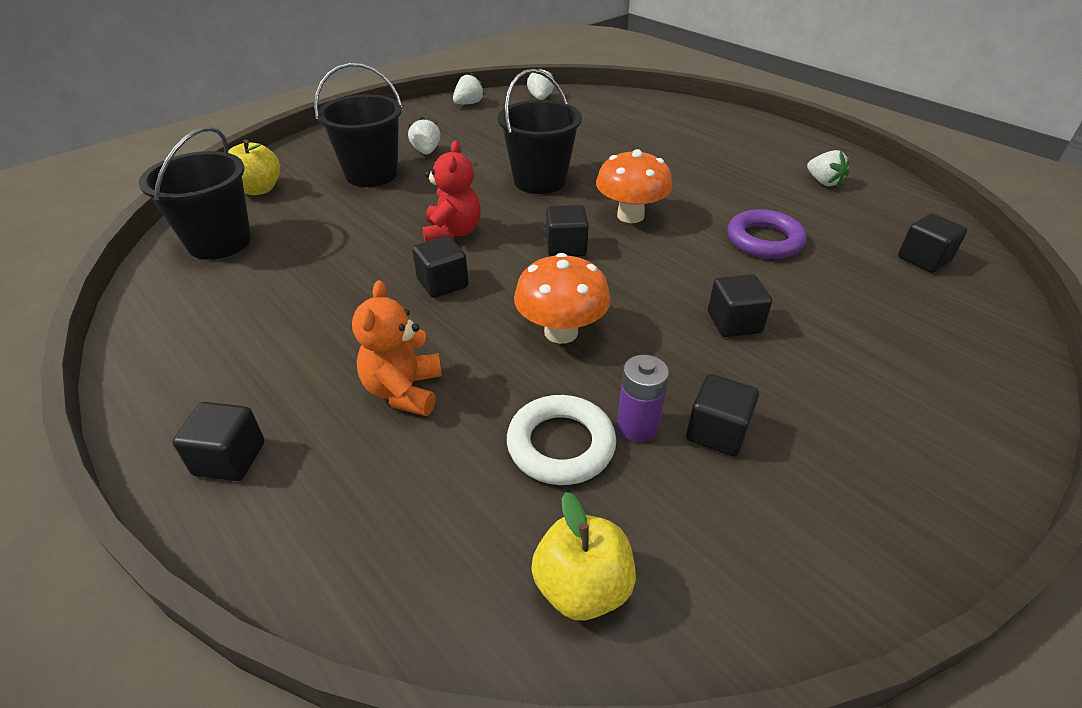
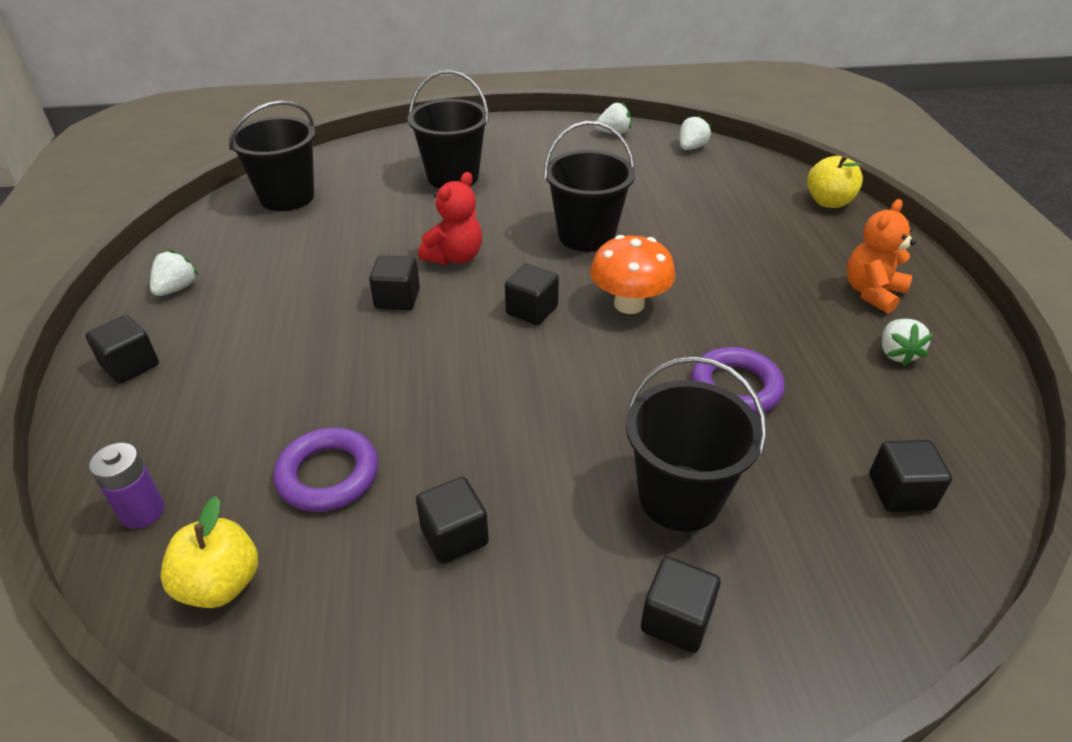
camera: 35 degrees right, 0 degrees up
(259, 189) = (357, 161): yellow apple -> yellow apple (828, 202)
(404, 391) = (275, 373): orange teddy bear -> orange teddy bear (872, 292)
(426, 151) = (520, 170): white strawberry -> white strawberry (176, 288)
(561, 332) = (437, 384): orange mushroom -> none
(561, 445) = (328, 475): white ring -> purple ring
(637, 426) = (399, 494): purple battery -> purple battery (142, 512)
(734, 323) = (594, 452): black cube -> black cube (676, 620)
(820, 324) = (679, 497): none -> black bucket

